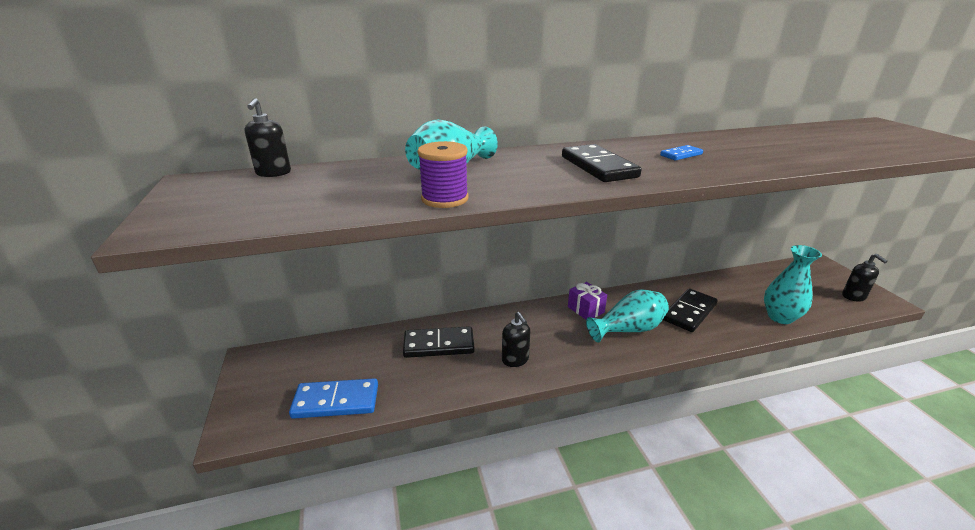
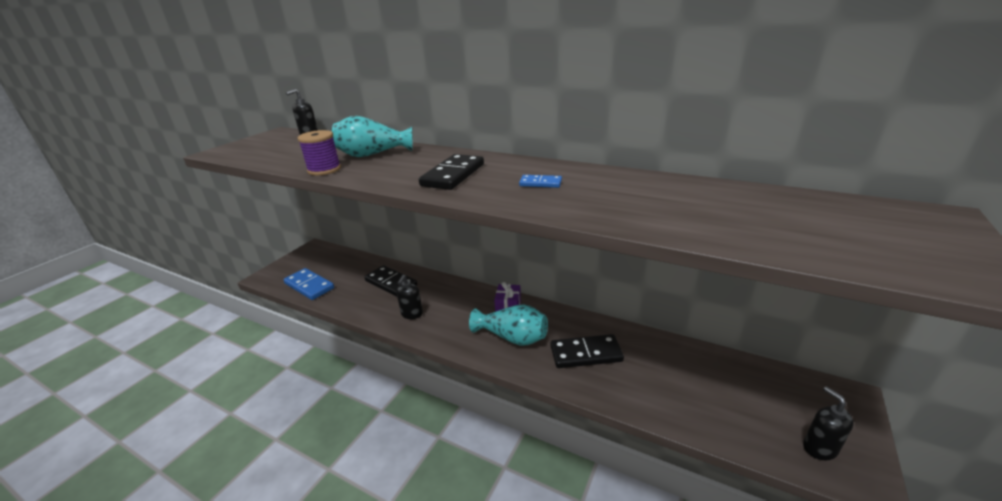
camera: 45 degrees right, 0 degrees up
(780, 317) = (670, 408): turquoise vase -> none
(853, 297) = (819, 448): black soap dispenser -> black soap dispenser turned 135 degrees clockwise

